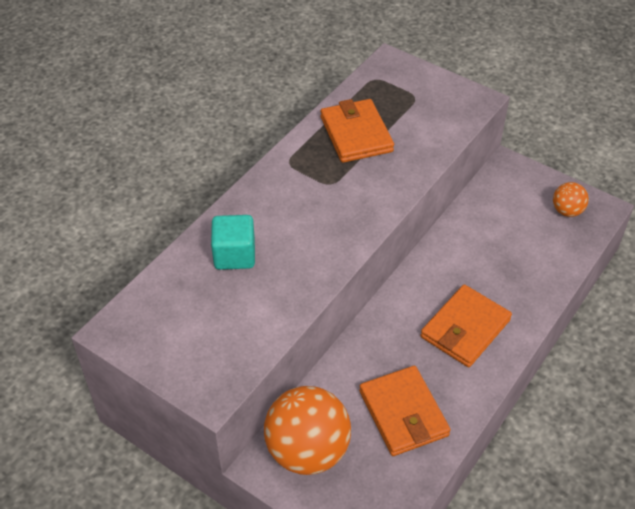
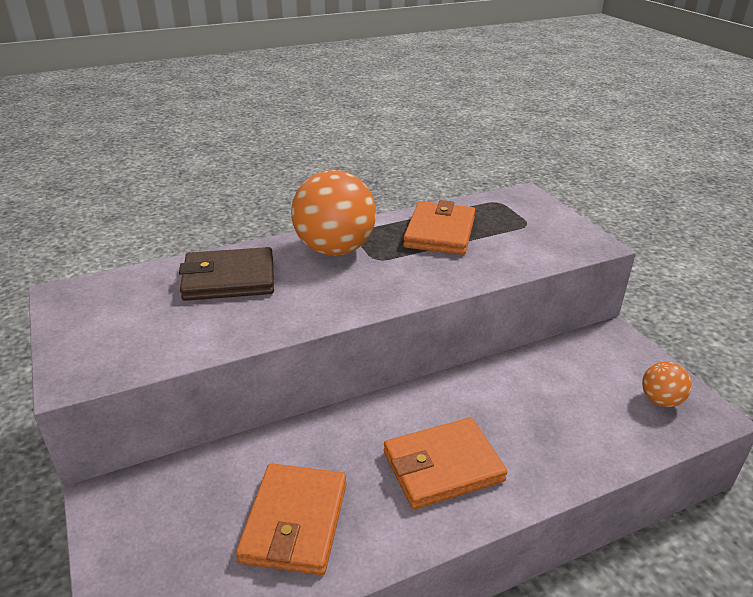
camera: 30 degrees right, 15 degrees down
(234, 255) = (229, 279): turquoise cube -> brown wallet
(307, 451) = (160, 507): orange ball -> orange ball (335, 249)

